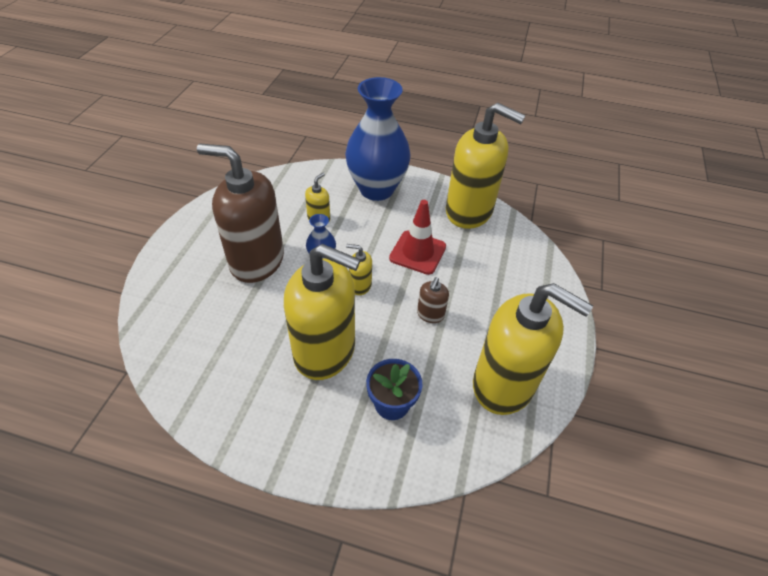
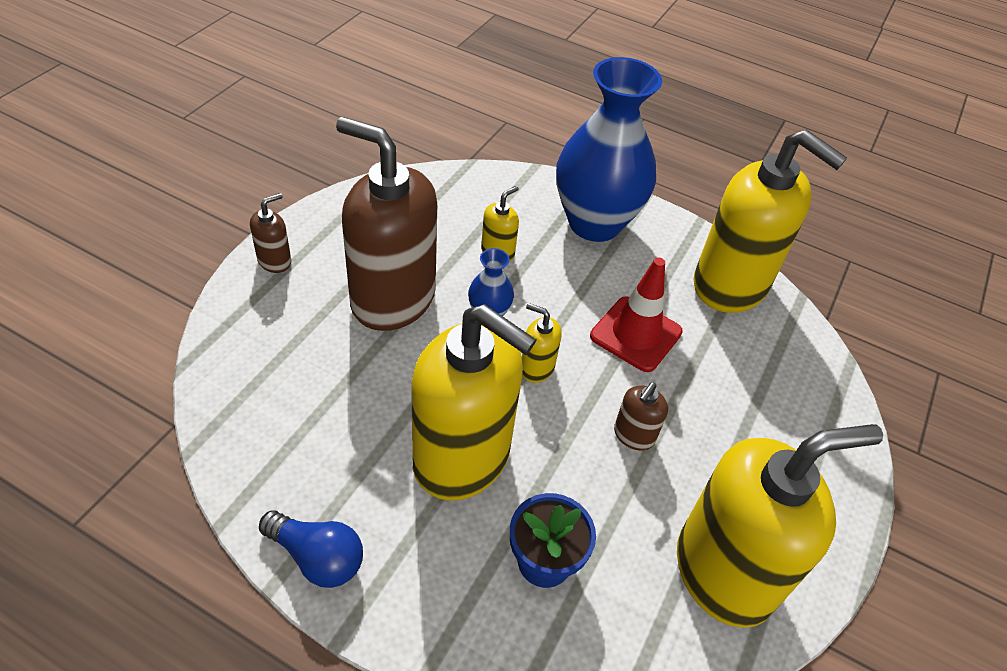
camera: 10 degrees right, 0 degrees up
(171, 252) = (275, 261): none -> brown soap dispenser
(244, 434) = (317, 557): none -> blue light bulb
(504, 385) = (724, 572): yellow soap dispenser -> yellow soap dispenser turned 60 degrees counterclockwise

